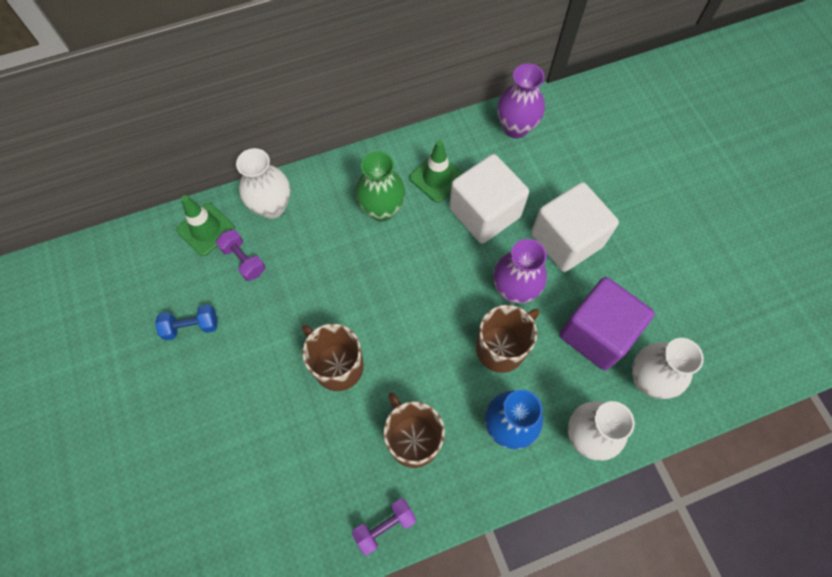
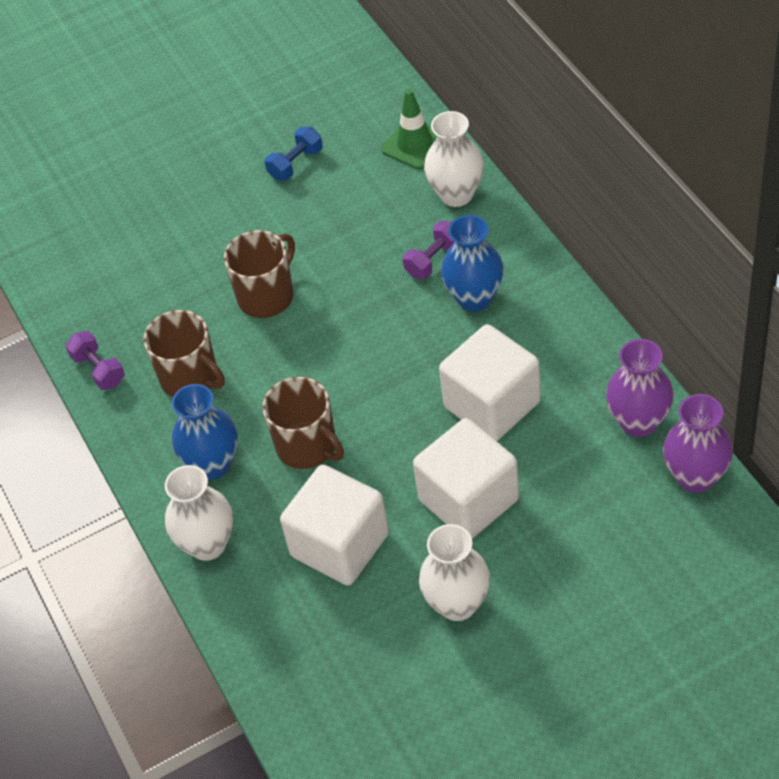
camera: 90 degrees right, 15 degrees down
(191, 326) = (295, 164): blue dumbbell -> blue dumbbell turned 60 degrees clockwise
(244, 260) = (382, 186): purple dumbbell -> purple dumbbell (434, 260)
(382, 209) = (474, 298): green vase -> blue vase
(413, 439) = (190, 378): brown mug -> brown mug turned 75 degrees clockwise
(437, 178) = (534, 346): green traffic cone -> none
(514, 290) = (386, 450): purple vase -> purple vase (695, 477)
(596, 333) = (340, 545): purple cube -> white cube
(648, 379) = (285, 606): white vase -> white vase (457, 604)

